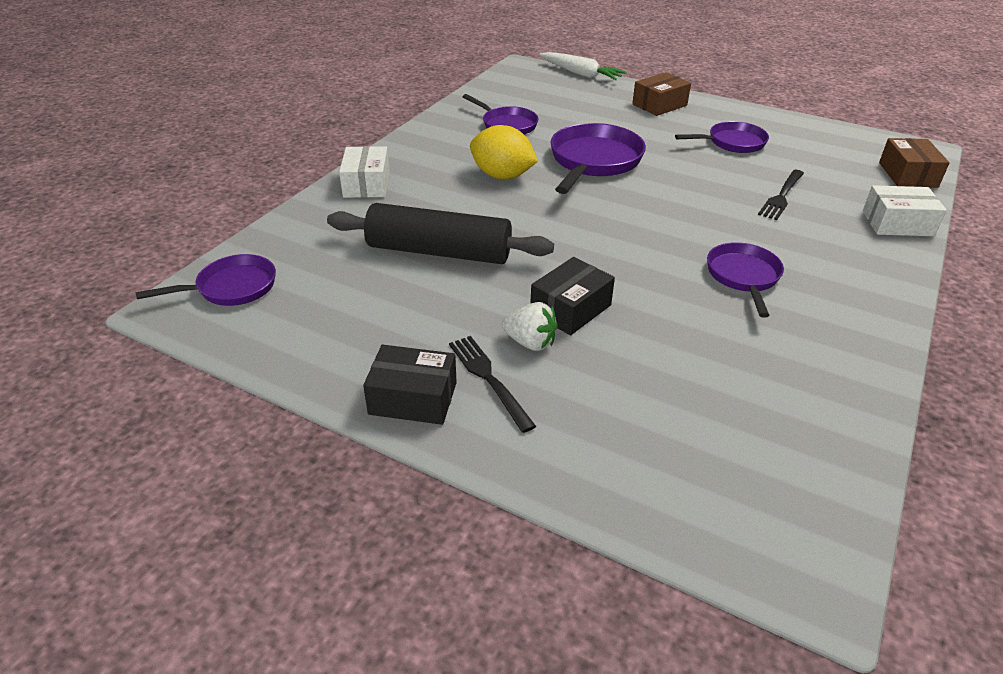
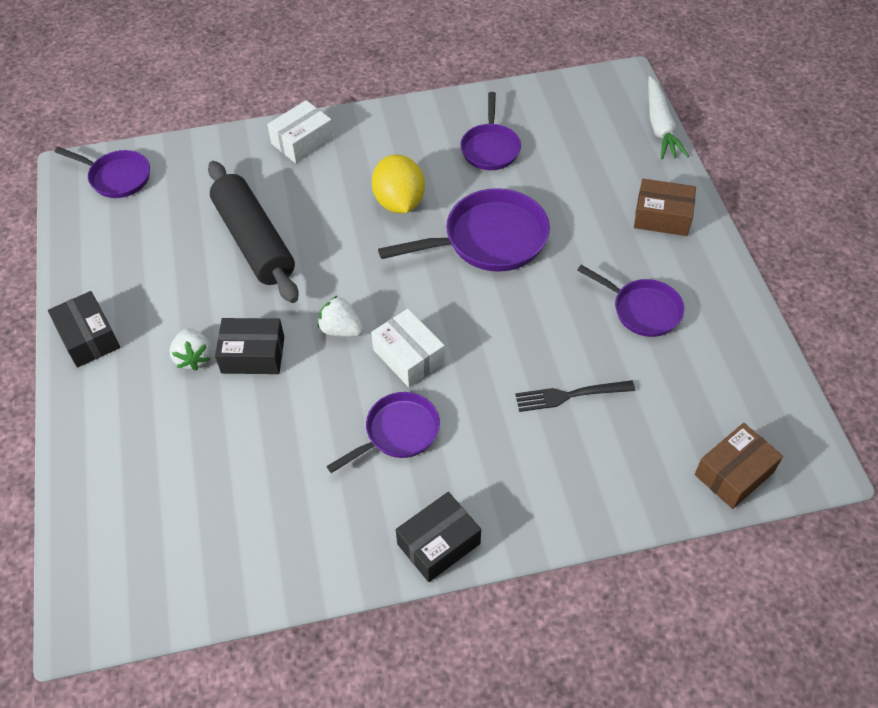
camera: 50 degrees right, 15 degrees up
(488, 378) = (138, 360): black fork -> none
(600, 255) = (341, 329): none -> white strawberry
(880, 308) = (438, 543): none -> black box
(897, 223) = (611, 502): white box -> white box (408, 356)

